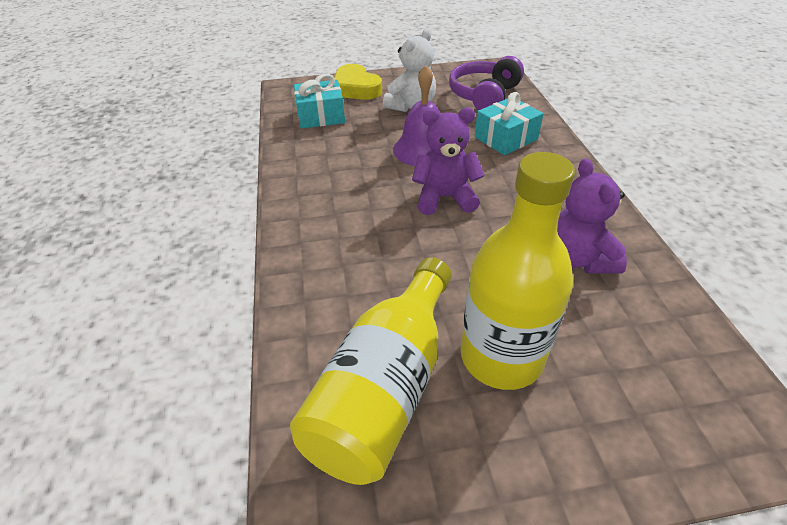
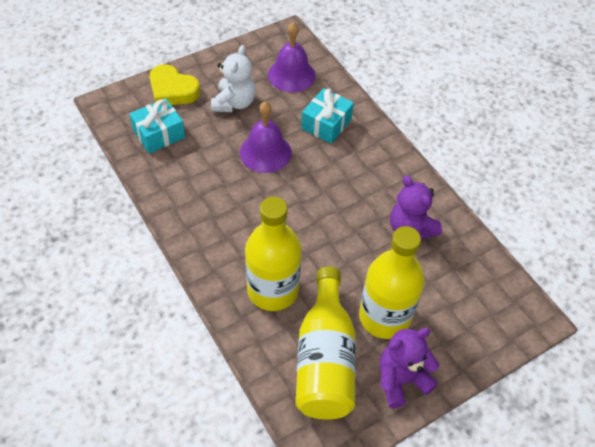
camera: 25 degrees left, 10 degrees up
(359, 280) = (273, 290): none -> yellow bottle
(445, 198) = (302, 199): purple teddy bear -> purple teddy bear (401, 379)
(484, 95) = (291, 75): purple headphones -> purple bell

